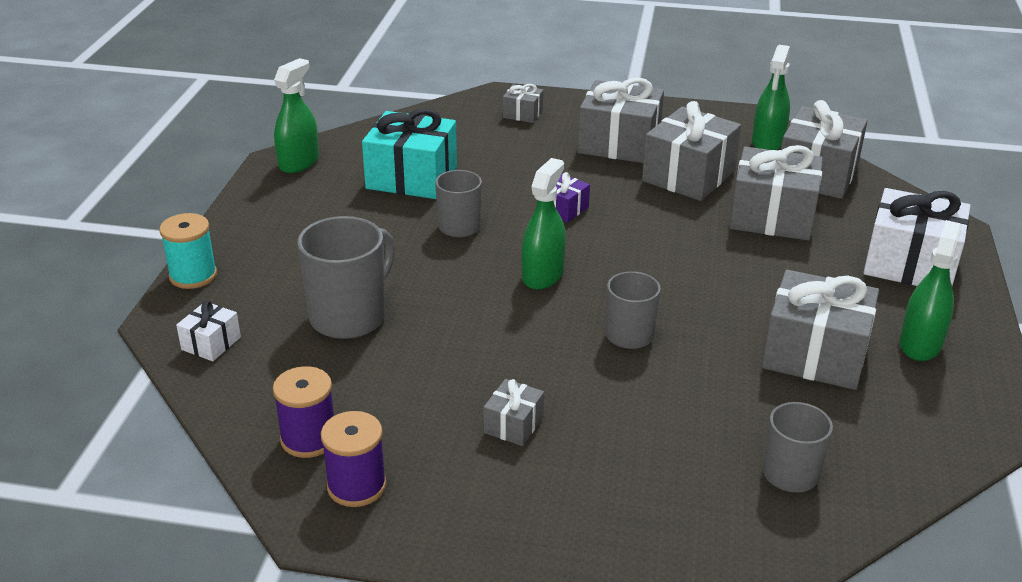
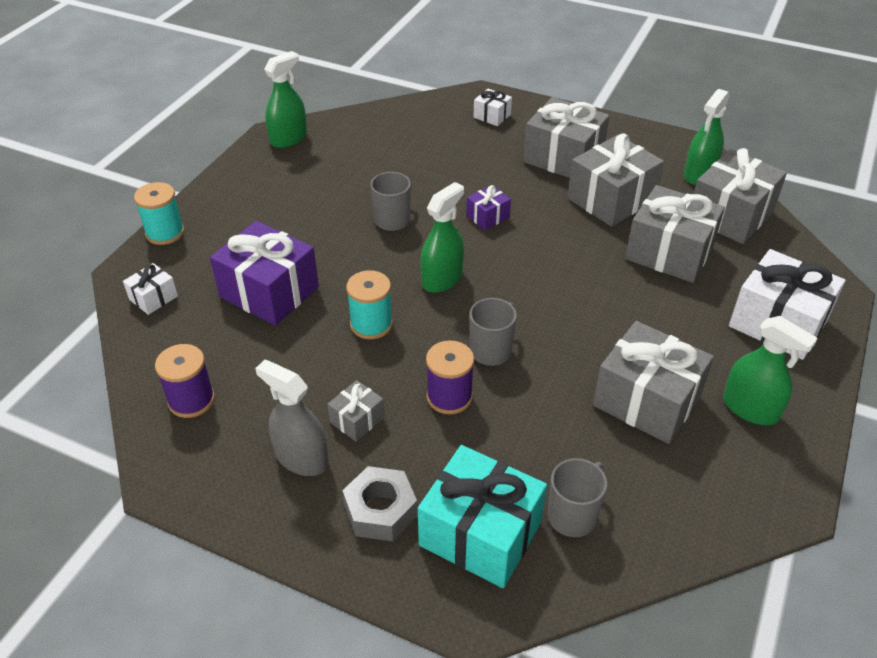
camera: 15 degrees right, 10 degrees up
(350, 317) = (269, 292): grey mug -> purple gift
(356, 486) = (210, 451): purple spool -> purple spool (449, 397)
(411, 177) = (373, 166): turquoise gift -> turquoise gift (480, 533)
(468, 473) = (302, 458): none -> grey spray bottle
(484, 330) = (371, 324): none -> turquoise spool
(522, 114) = (492, 116): grey gift -> white gift
(583, 507) = (380, 510): none -> grey nut
(920, 344) = (750, 408): green spray bottle -> green spray bottle turned 90 degrees clockwise

